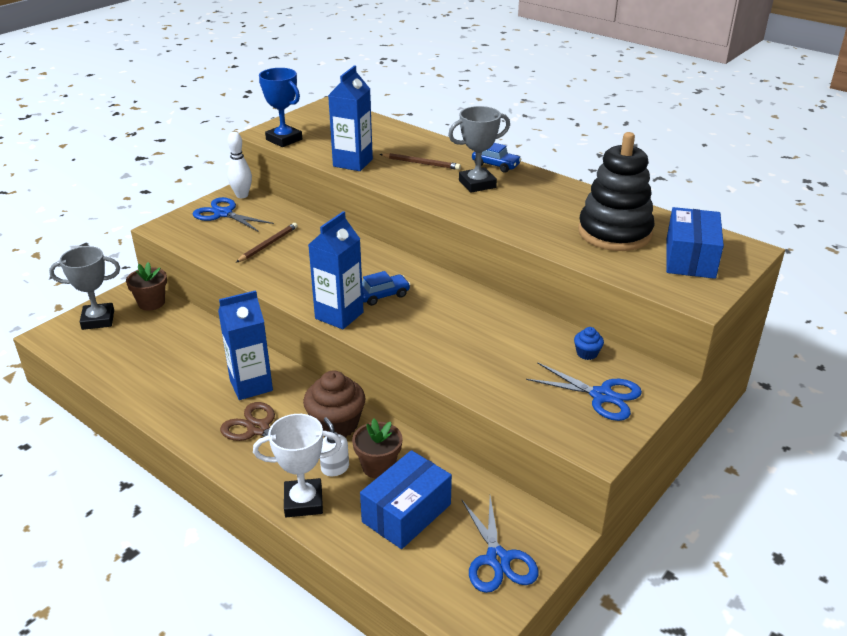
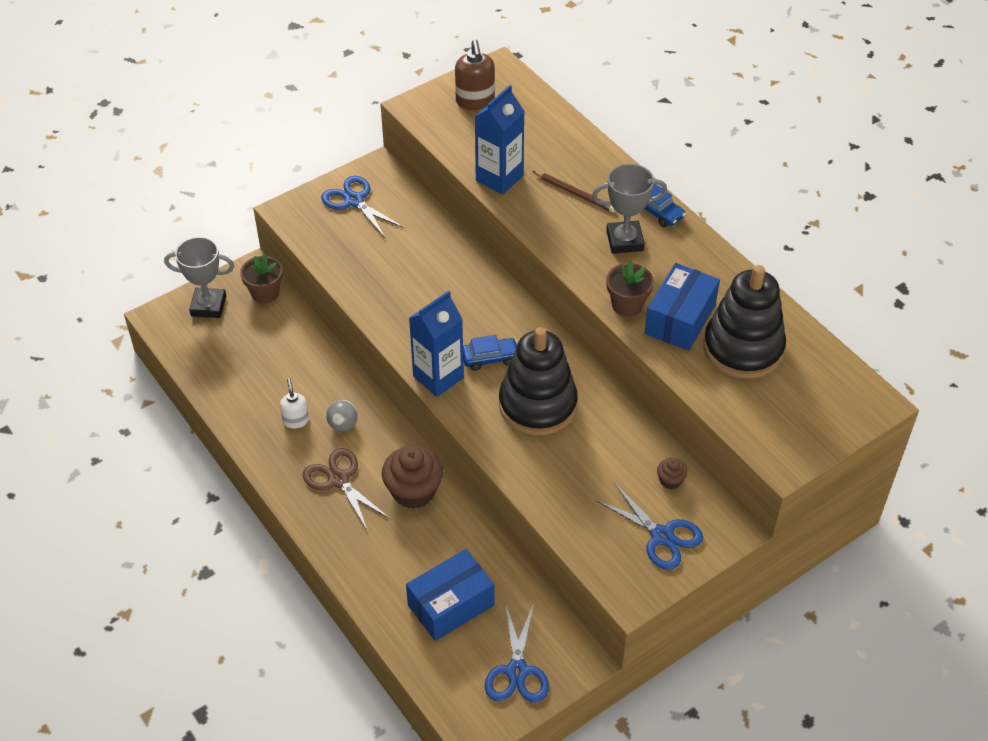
camera: 15 degrees right, 15 degrees up
(242, 195) = (380, 174): white bowling pin -> none
(251, 385) = (343, 425): blue carton -> grey ball
(268, 244) = (391, 259): brown pencil -> none
(284, 139) = (434, 123): blue trophy -> none
(303, 502) = (361, 571): white trophy -> none
(314, 125) = (475, 101): none -> brown soap dispenser
(335, 468) = (399, 541): white soap dispenser -> white soap dispenser (296, 420)
(378, 466) = (440, 548): brown flower pot -> brown flower pot (627, 305)
(440, 320) = (537, 405): none -> black stacking toy
(587, 353) = (670, 480): blue cupcake -> brown cupcake
(690, 258) = (806, 403): blue box -> blue box (680, 319)

